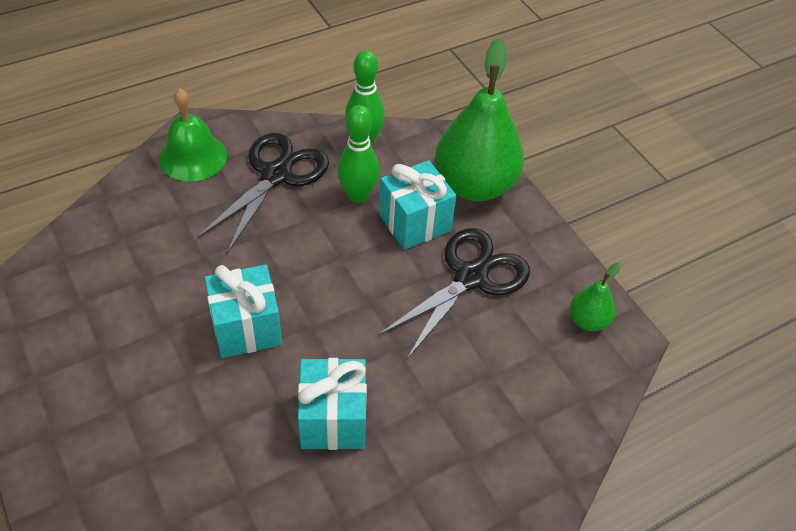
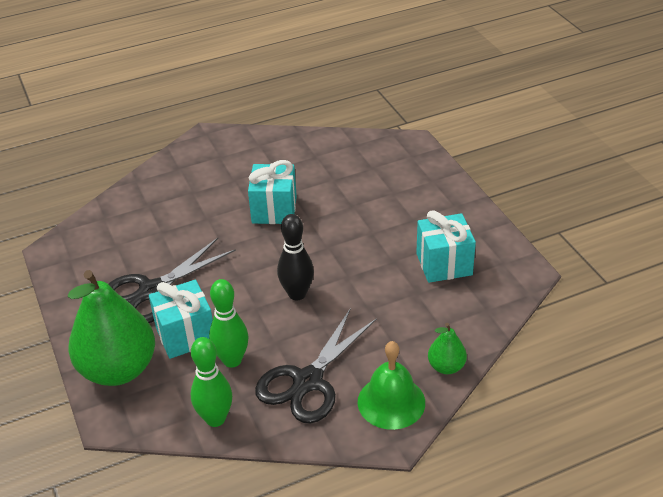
camera: 170 degrees left, 10 degrees down
(246, 328) = (332, 259): turquoise gift -> turquoise gift (444, 264)
(292, 275) = (297, 294): none -> black bowling pin
(588, 320) = (74, 261): green pear -> green pear (446, 367)

